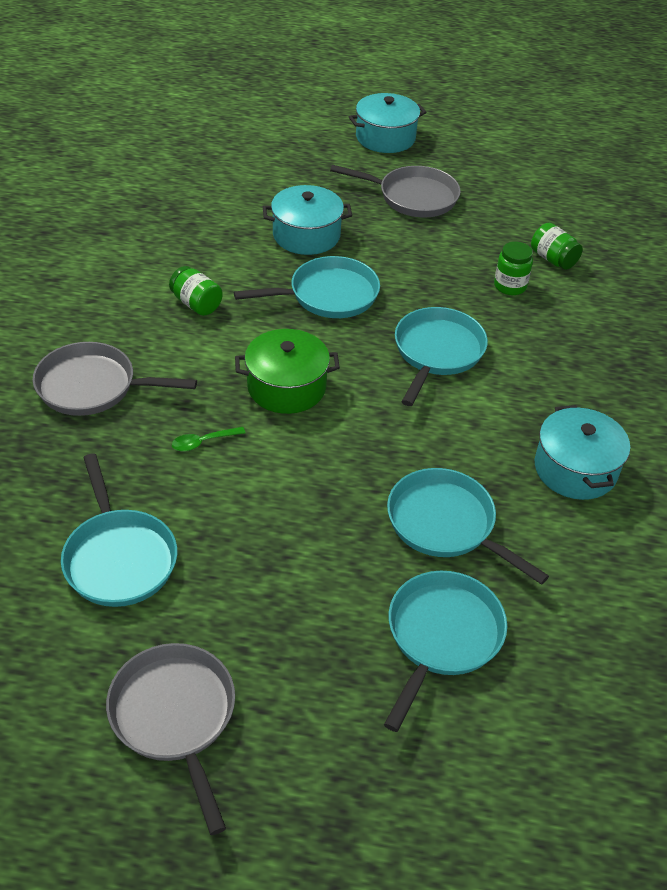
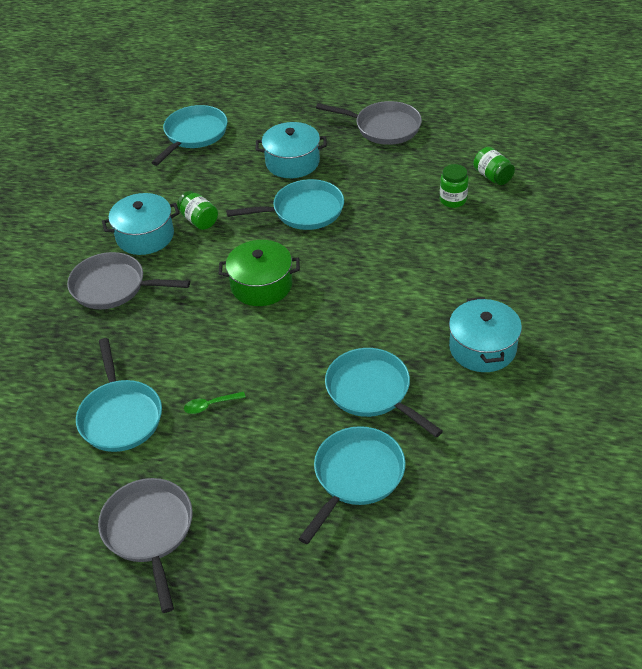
camera: 10 degrees right, 0 degrees up
(203, 442) = (192, 329): green spoon -> green spoon (210, 405)
(385, 138) = (368, 77): turquoise pot -> turquoise pot (145, 236)
(437, 353) = (384, 256): turquoise pan -> turquoise pan (194, 135)

